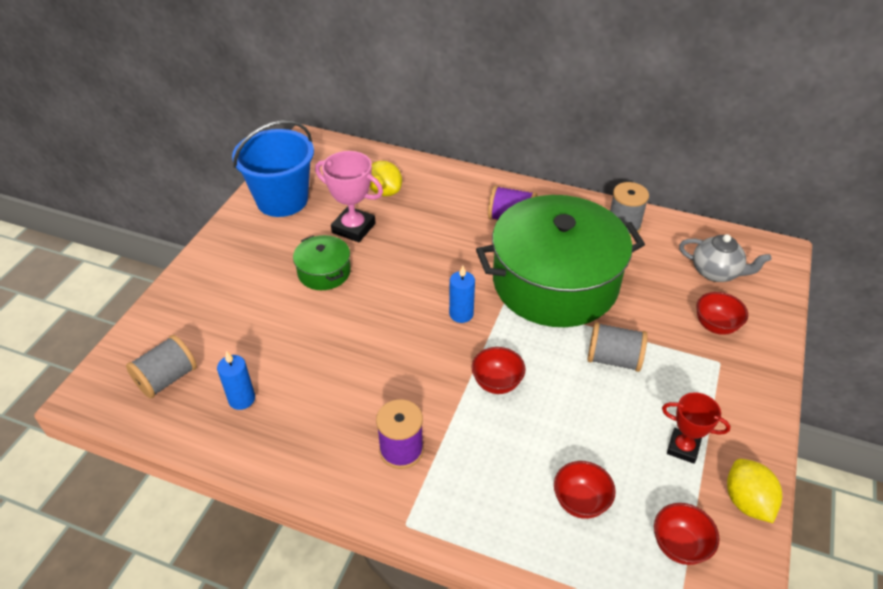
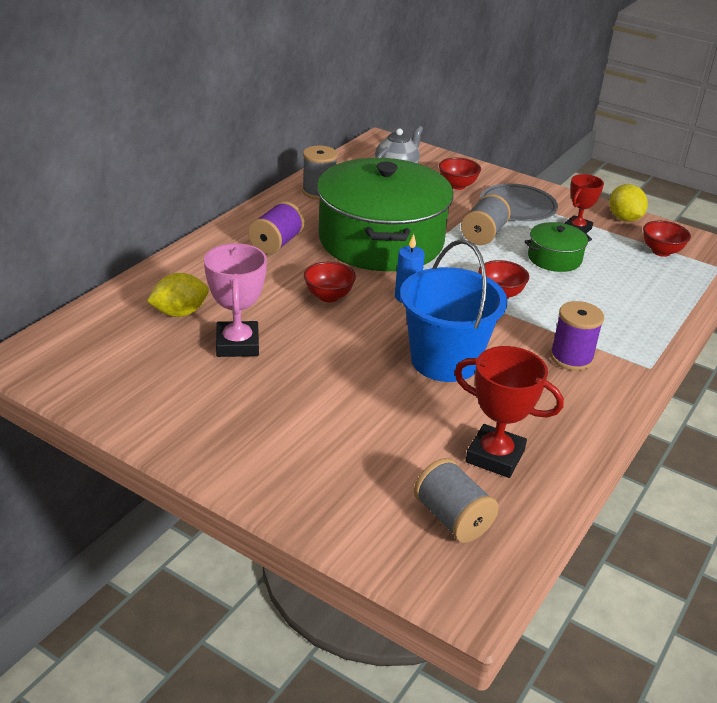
camera: 80 degrees left, 10 degrees down
(242, 399) = (495, 456): blue candle -> red trophy
(282, 200) = (145, 395): blue bucket -> blue bucket (444, 360)
(324, 272) = (307, 375): green pot -> green pot (554, 258)
(353, 228) = (237, 344): pink trophy -> pink trophy turned 45 degrees counterclockwise
(580, 502) = (626, 281): red bowl -> red bowl (328, 296)
(699, 385) = (517, 207): none -> grey plate
(747, 501) = (624, 218): yellow lemon -> yellow lemon turned 75 degrees clockwise

